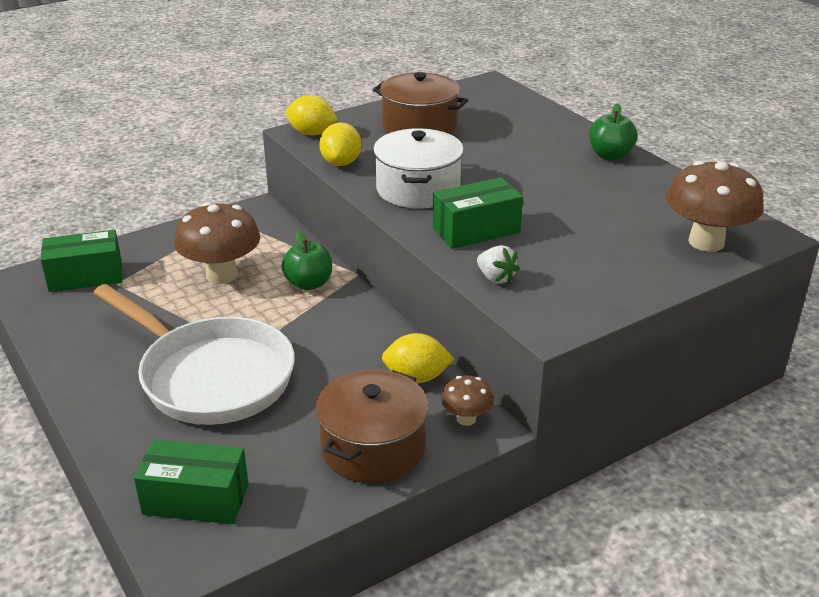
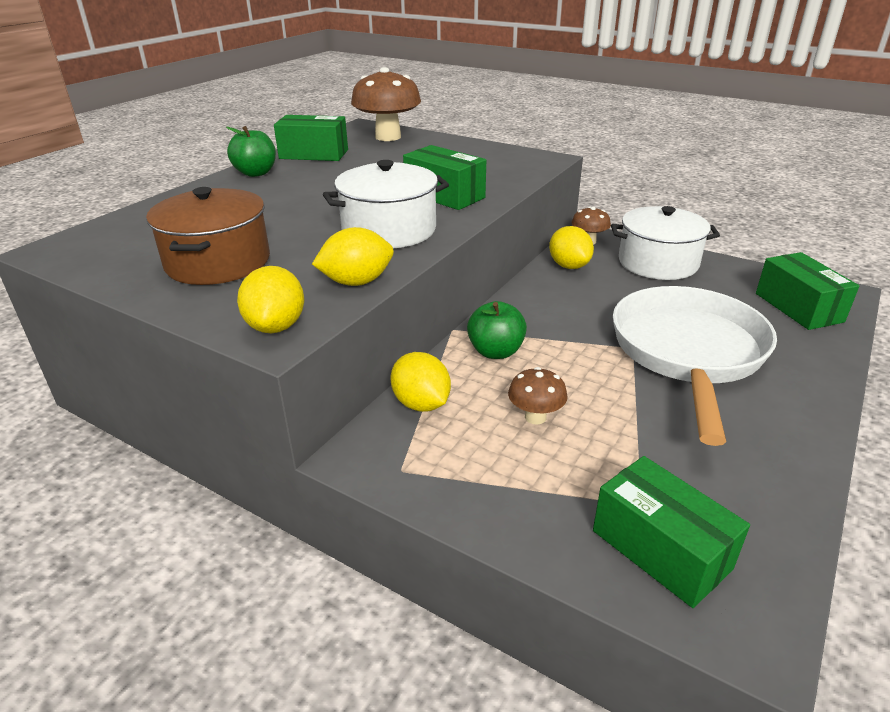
camera: 115 degrees left, 0 degrees up
(222, 275) = (535, 417): brown mushroom -> brown mushroom, size x0.51
(280, 239) = (421, 404): none -> yellow lemon
(373, 448) = (658, 263): brown pot -> white pot
(496, 278) = (509, 179): white strawberry -> none
(657, 189) = (314, 154): none -> green box

